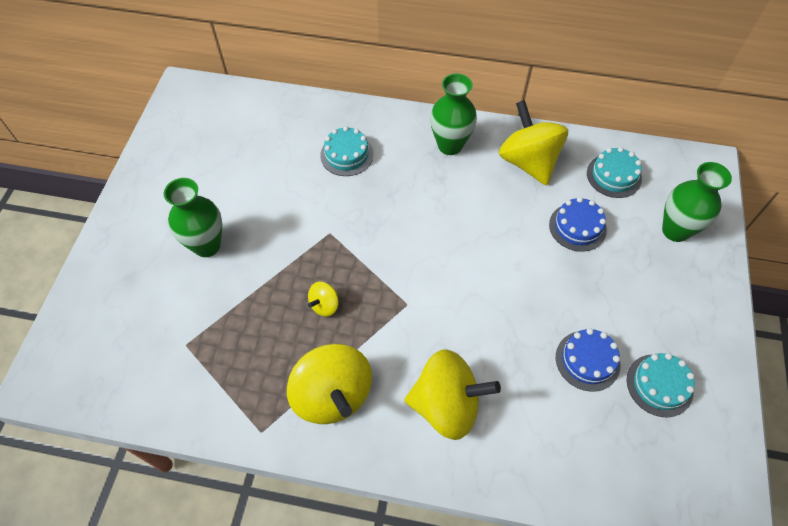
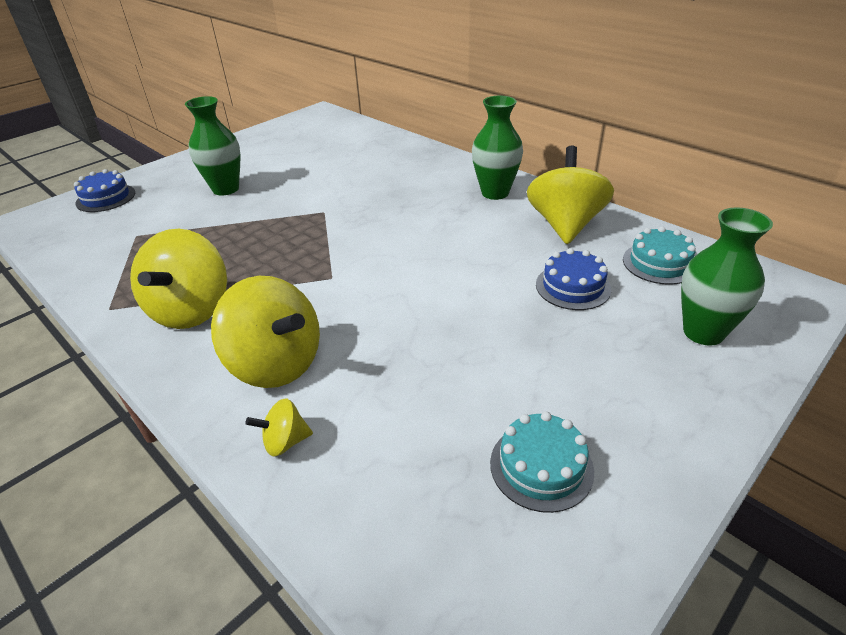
camera: 35 degrees right, 20 degrees down
(324, 305) = (262, 252): yellow spinning top -> yellow spinning top (285, 442)
(346, 155) = (395, 173): turquoise cake -> none
(587, 360) = (469, 398): blue cake -> blue cake (106, 198)

